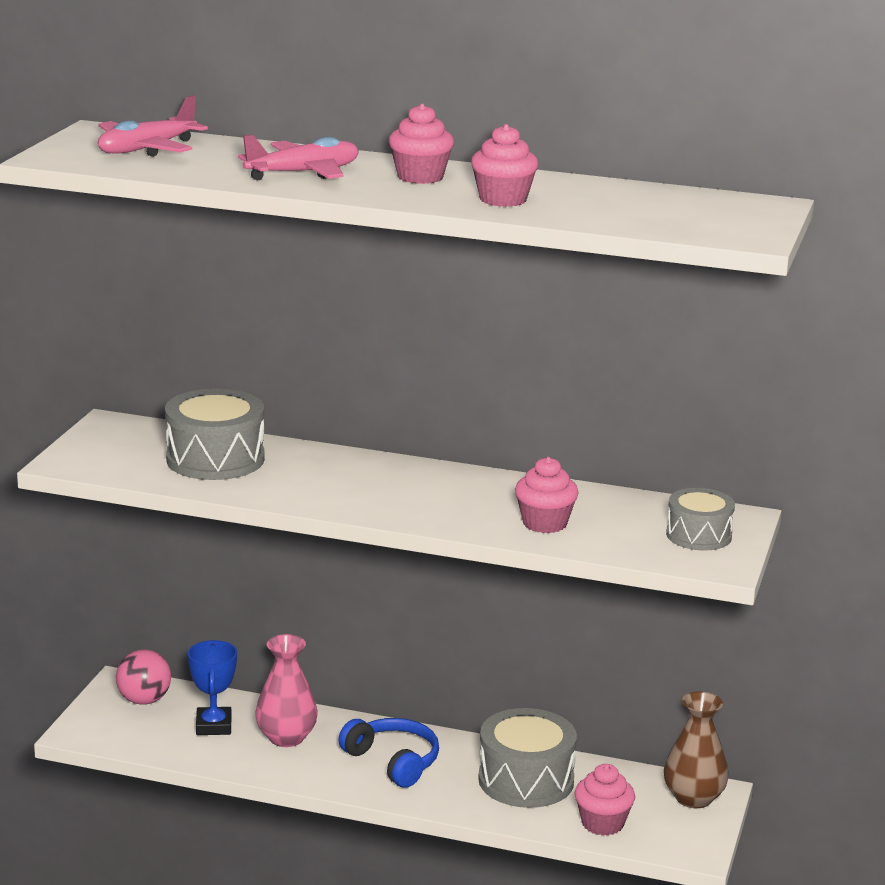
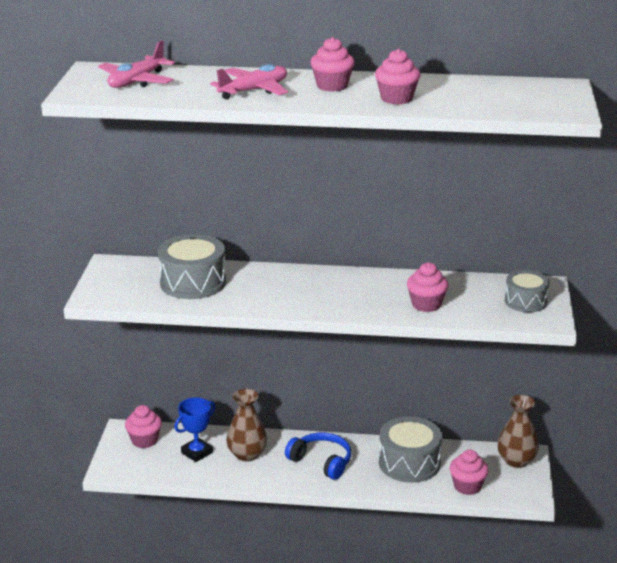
camera: 10 degrees left, 5 degrees up
(144, 700) = (144, 440): pink ball -> pink cupcake
(213, 726) = (197, 452): blue trophy -> blue trophy turned 60 degrees clockwise
(286, 737) = (247, 454): pink vase -> brown vase

